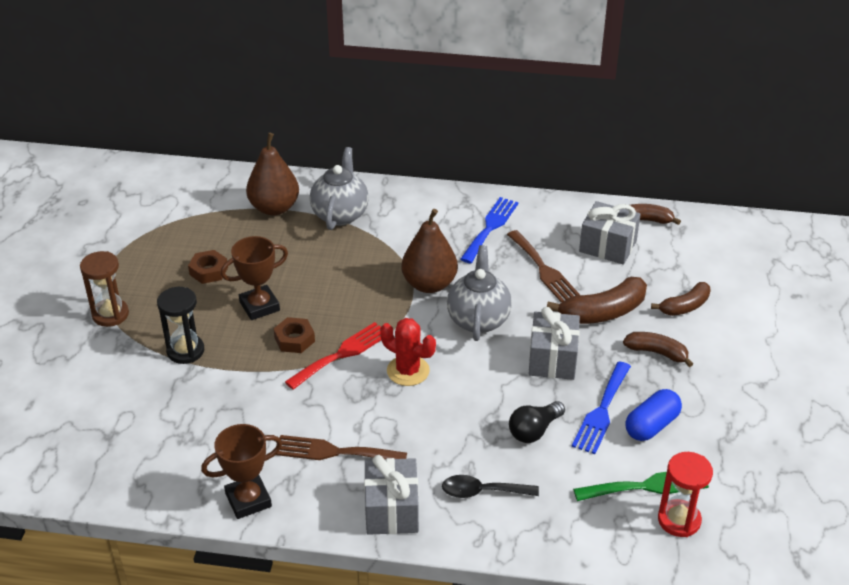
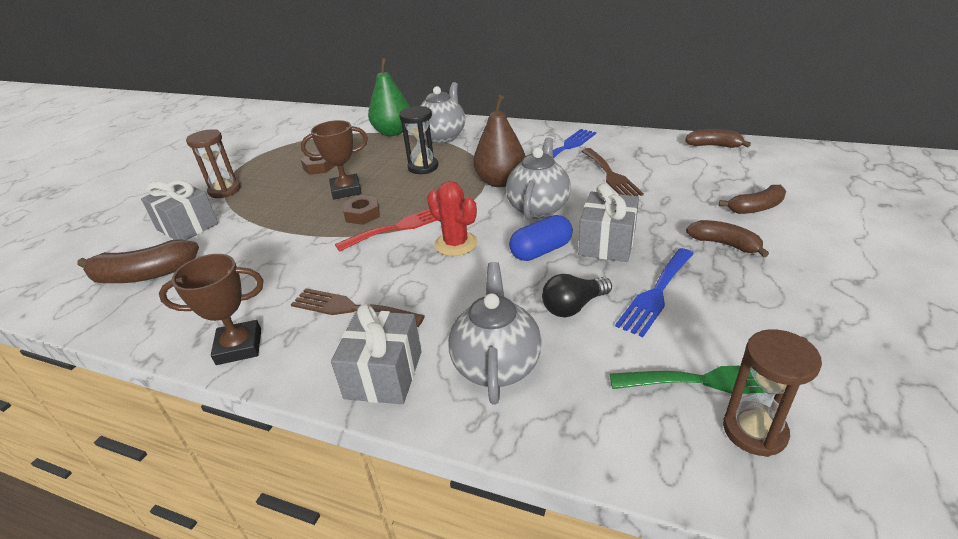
camera: 15 degrees right, 5 degrees down
(185, 351) = (265, 217): black hourglass -> black hourglass (423, 167)
(274, 208) = (393, 132): brown pear -> green pear
(482, 492) = (496, 365): black spoon -> grey teapot
(603, 312) = (666, 208): brown banana -> brown banana (145, 275)
(607, 246) = (676, 162): grey gift -> grey gift (187, 226)
(651, 425) = (716, 313): blue capsule -> blue capsule (541, 251)
(679, 520) = (754, 431): red hourglass -> brown hourglass

